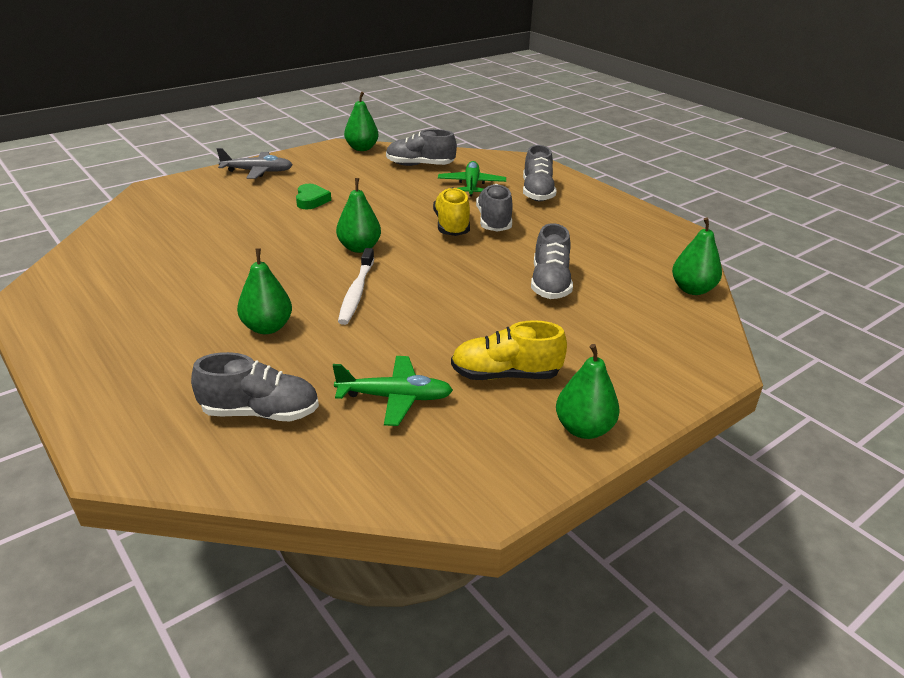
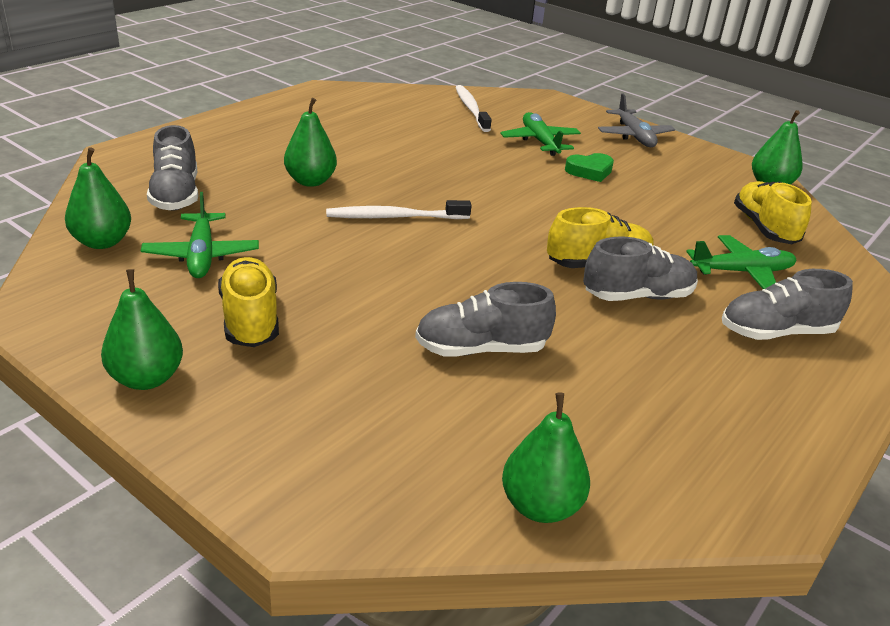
camera: 75 degrees right, 0 degrees up
(152, 226) = (471, 109): none -> white toothbrush
(245, 208) = (540, 142): none -> green plane
(359, 248) = (494, 209): green pear -> green pear (102, 242)
(420, 165) = (764, 228): grey shoe -> yellow shoe

